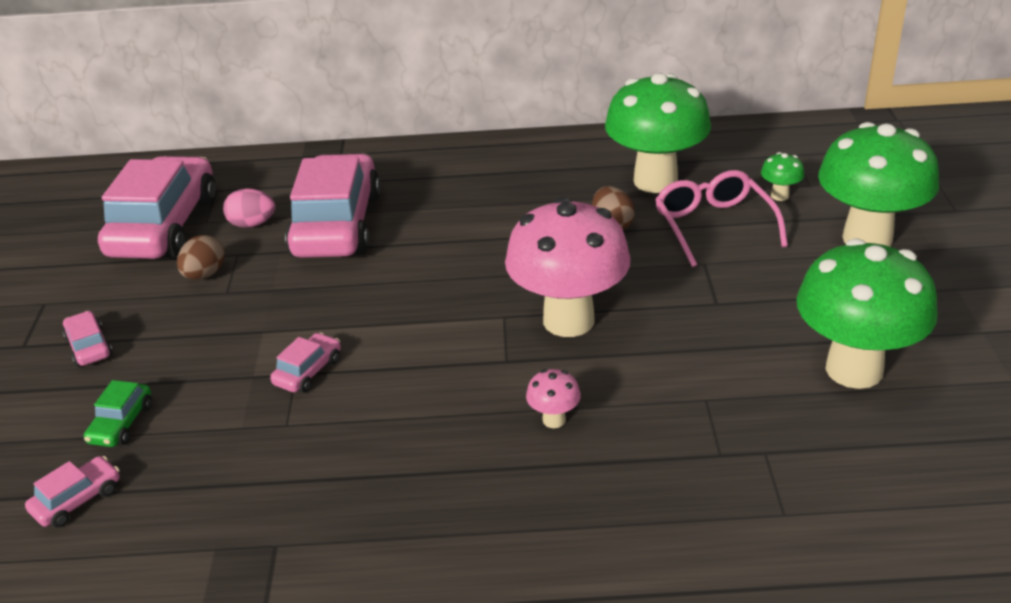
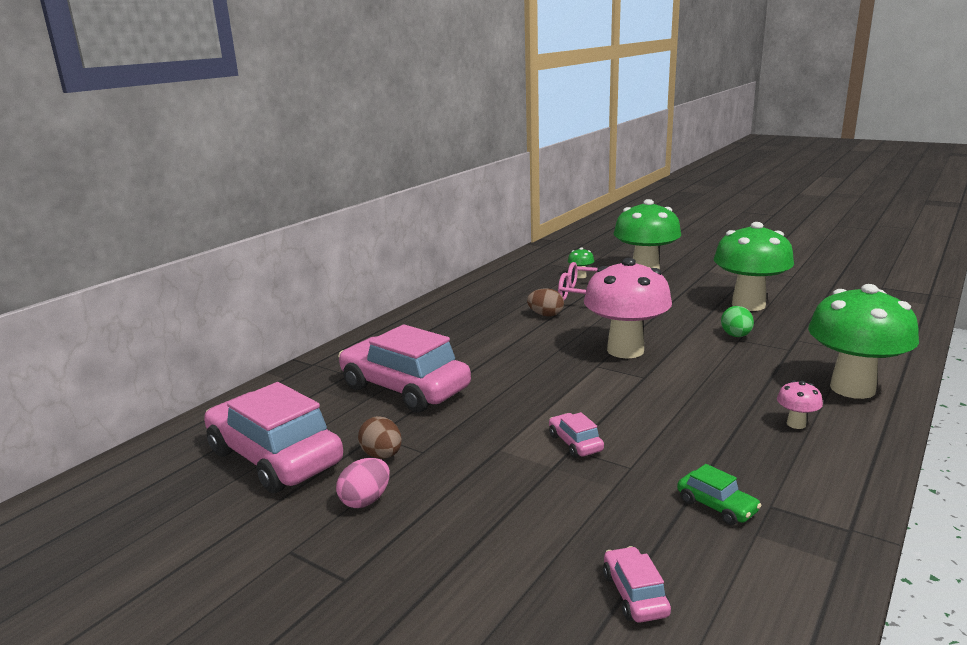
camera: 55 degrees left, 15 degrees down
(89, 347) = (405, 538): pink car -> none
(121, 424) = (546, 545): green car -> green car (716, 506)
(252, 224) = (344, 419): pink egg -> pink egg (365, 500)
(554, 420) = (719, 379): pink mushroom -> pink mushroom (796, 424)
(655, 181) = (519, 294): green mushroom -> green mushroom (852, 388)
(715, 393) = (736, 336): none -> green egg

